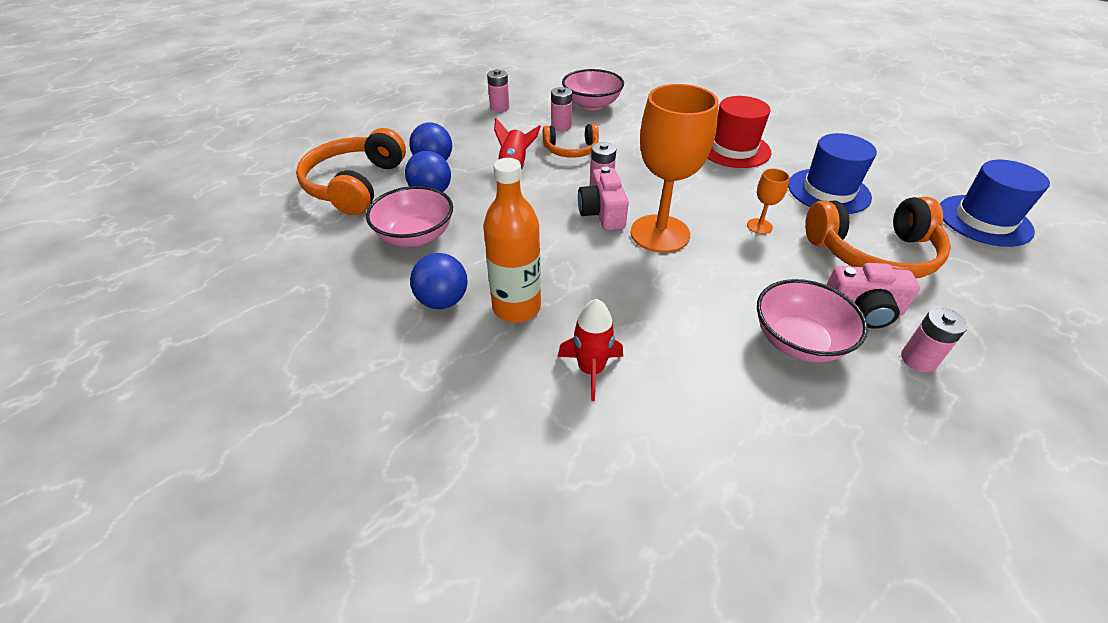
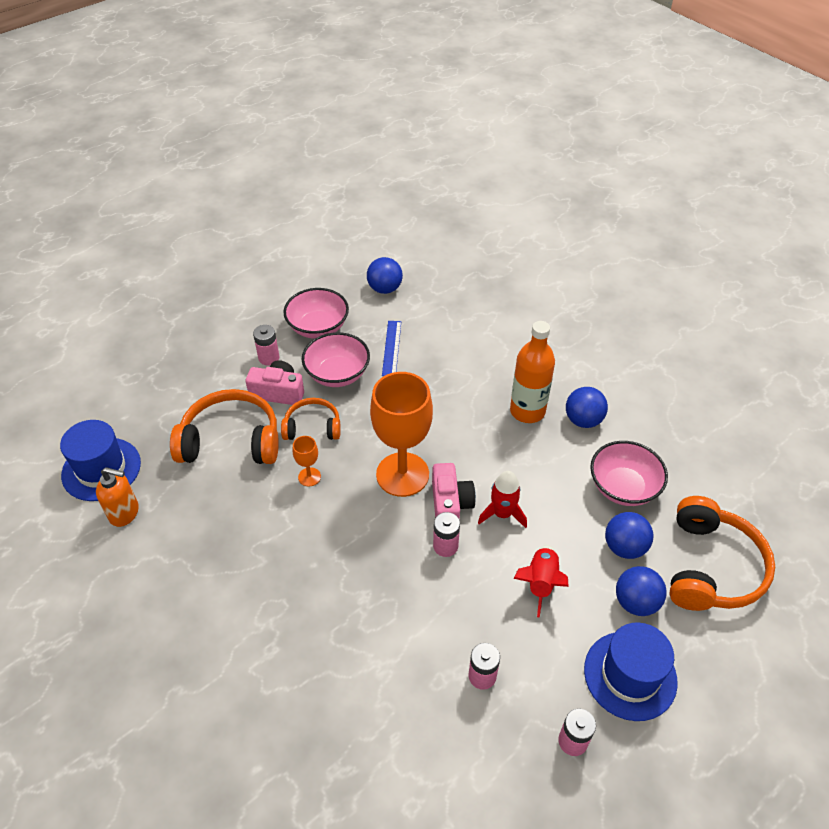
camera: 175 degrees left, 5 degrees up
(571, 150) = (472, 616): orange headphones -> orange headphones (312, 427)
(591, 105) = (432, 738): pink bowl -> pink bowl (318, 327)
(591, 370) = (478, 365): red rocket -> red rocket (502, 513)
(734, 149) = (274, 602): red hat -> none
(737, 391) = (391, 348): none -> blue ruler
(811, 534) = (385, 289): none -> blue ball
(828, 191) = (214, 519): blue hat -> blue hat (630, 675)
(917, 191) = (124, 513): none -> orange soap dispenser

